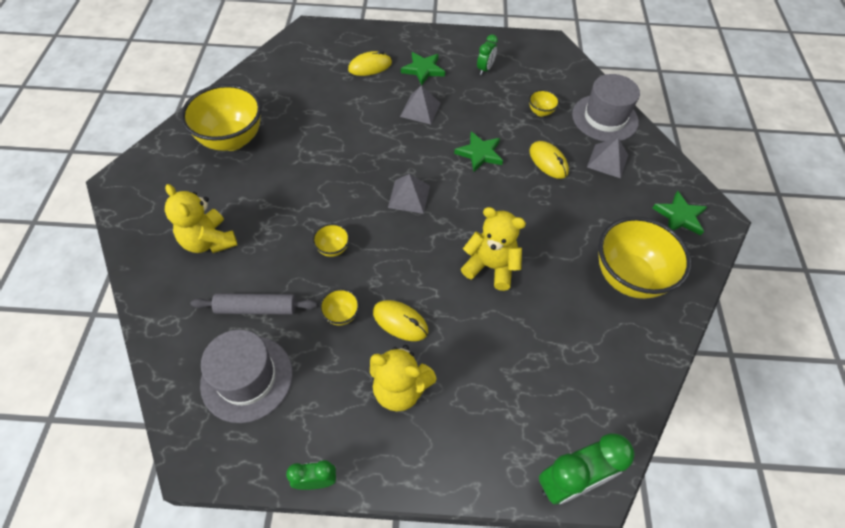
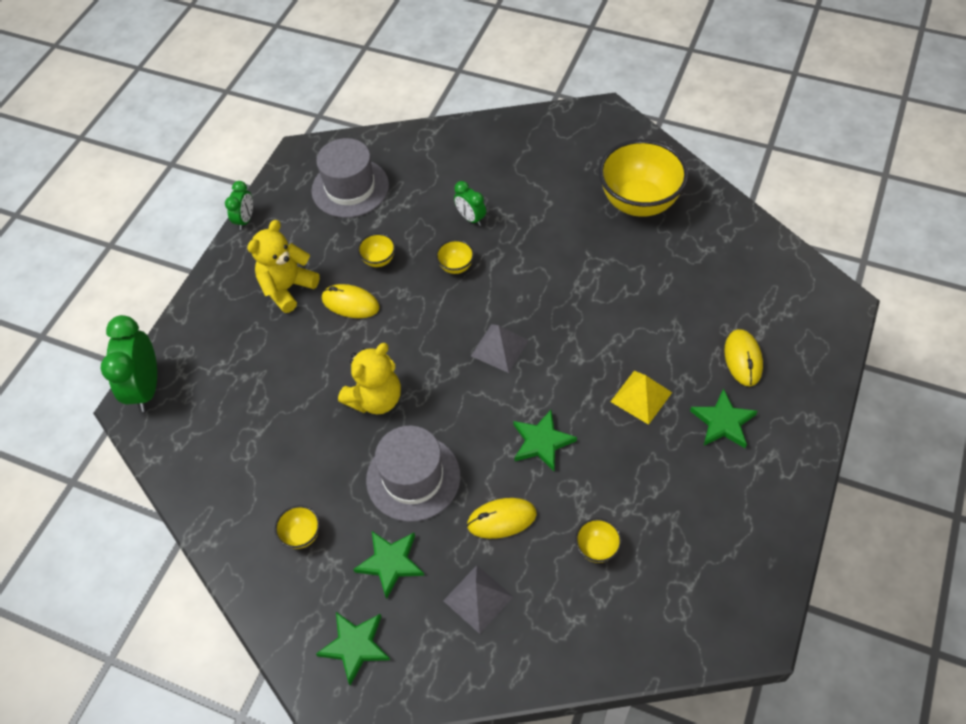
camera: 115 degrees right, 0 degrees up
(209, 241) = (503, 174): yellow teddy bear -> none
(256, 308) = (414, 201): grey rolling pin -> none
(400, 322) = (350, 303): yellow mouse -> yellow mouse turned 60 degrees clockwise
(420, 109) = (641, 397): grey pyramid -> yellow pyramid
(485, 69) = (708, 505): green clock -> green clock (471, 218)
(605, 118) = (559, 636): grey hat -> grey hat (413, 478)
(614, 214) = (390, 563): none -> green star
(628, 277) = (301, 535): yellow bowl -> yellow bowl, size x0.43

